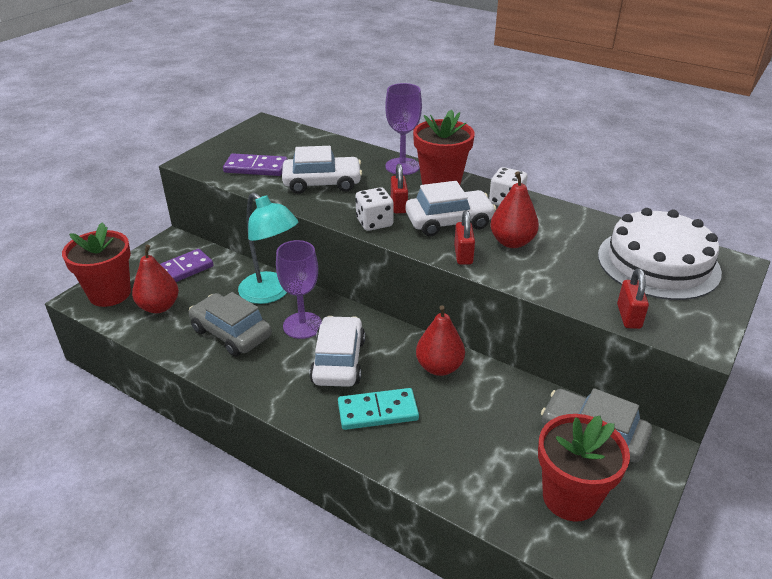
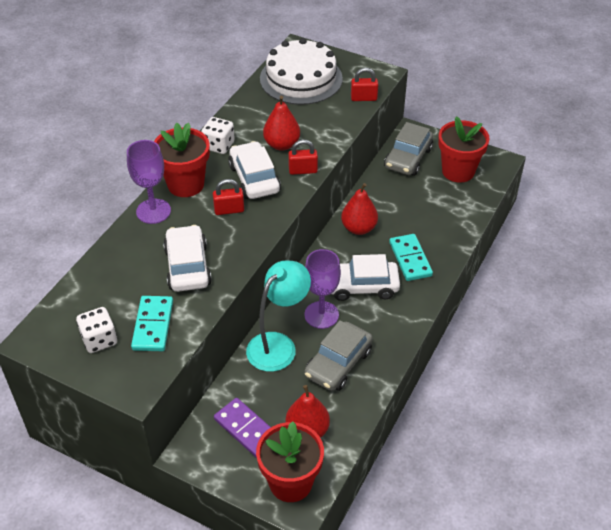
camera: 95 degrees left, 10 degrees up
(256, 168) = (153, 325): purple domino -> turquoise domino
(374, 223) = (259, 224): white dice -> white dice (99, 340)

